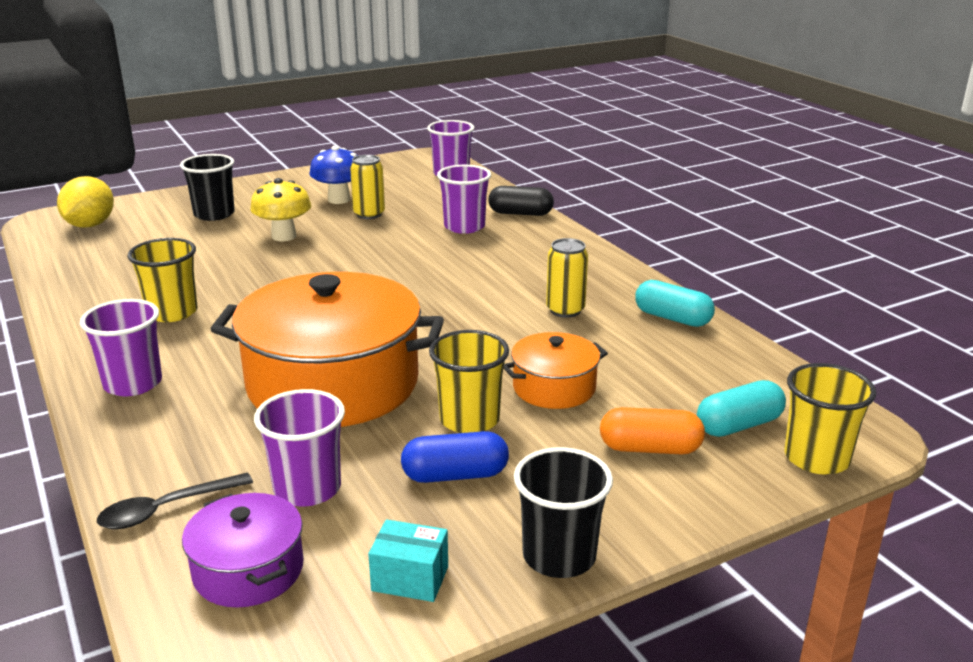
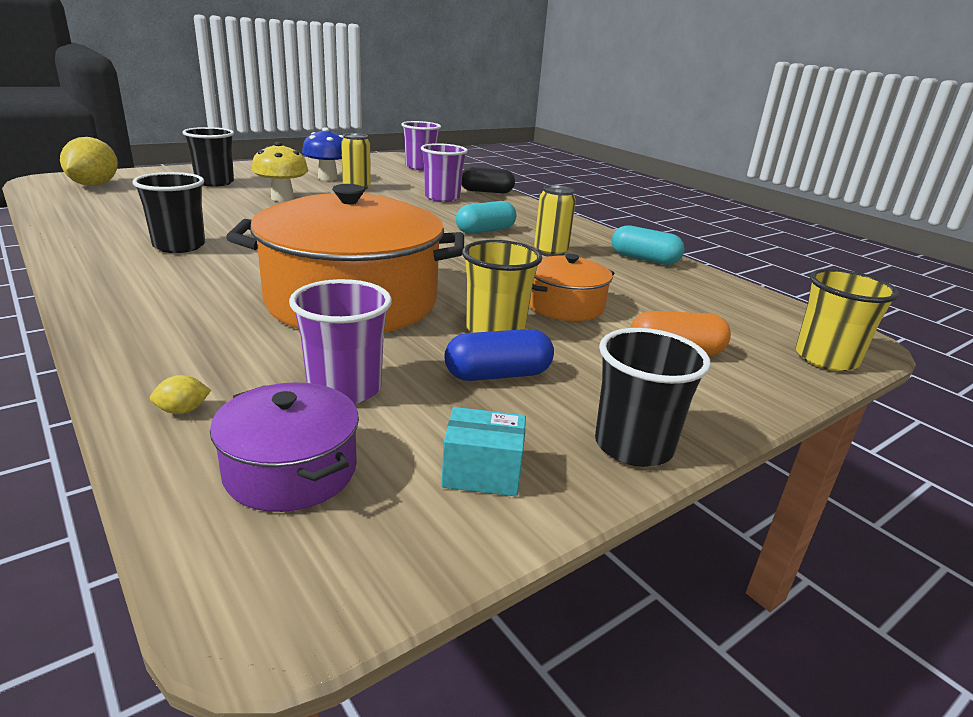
camera: 10 degrees left, 0 degrees up
(133, 383) = (140, 299): purple cup -> none
(165, 509) = (183, 410): black spoon -> yellow lemon
(172, 312) = (179, 246): yellow cup -> black cup
(738, 425) = (743, 334): turquoise capsule -> turquoise capsule (485, 231)

